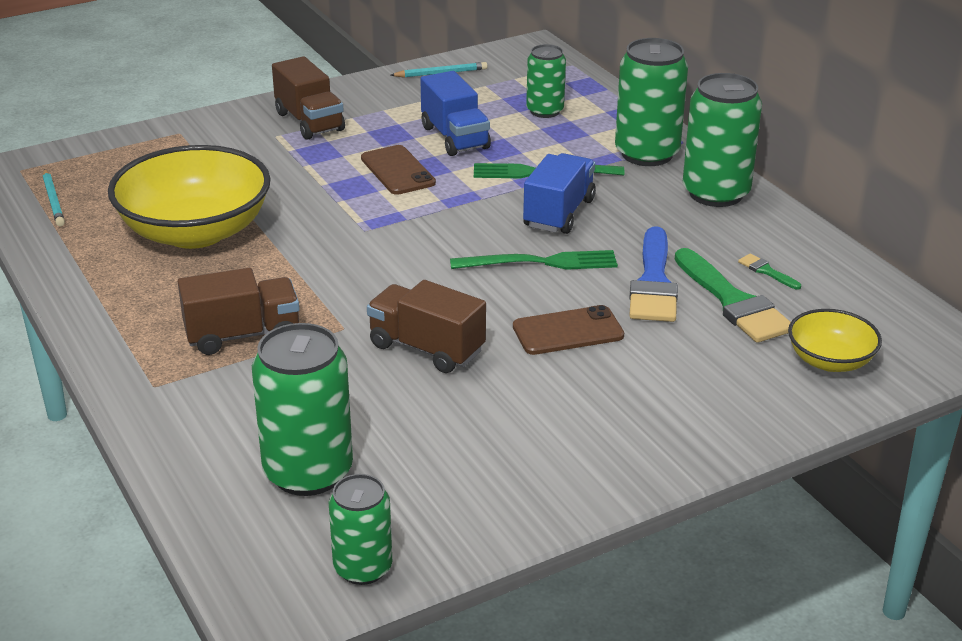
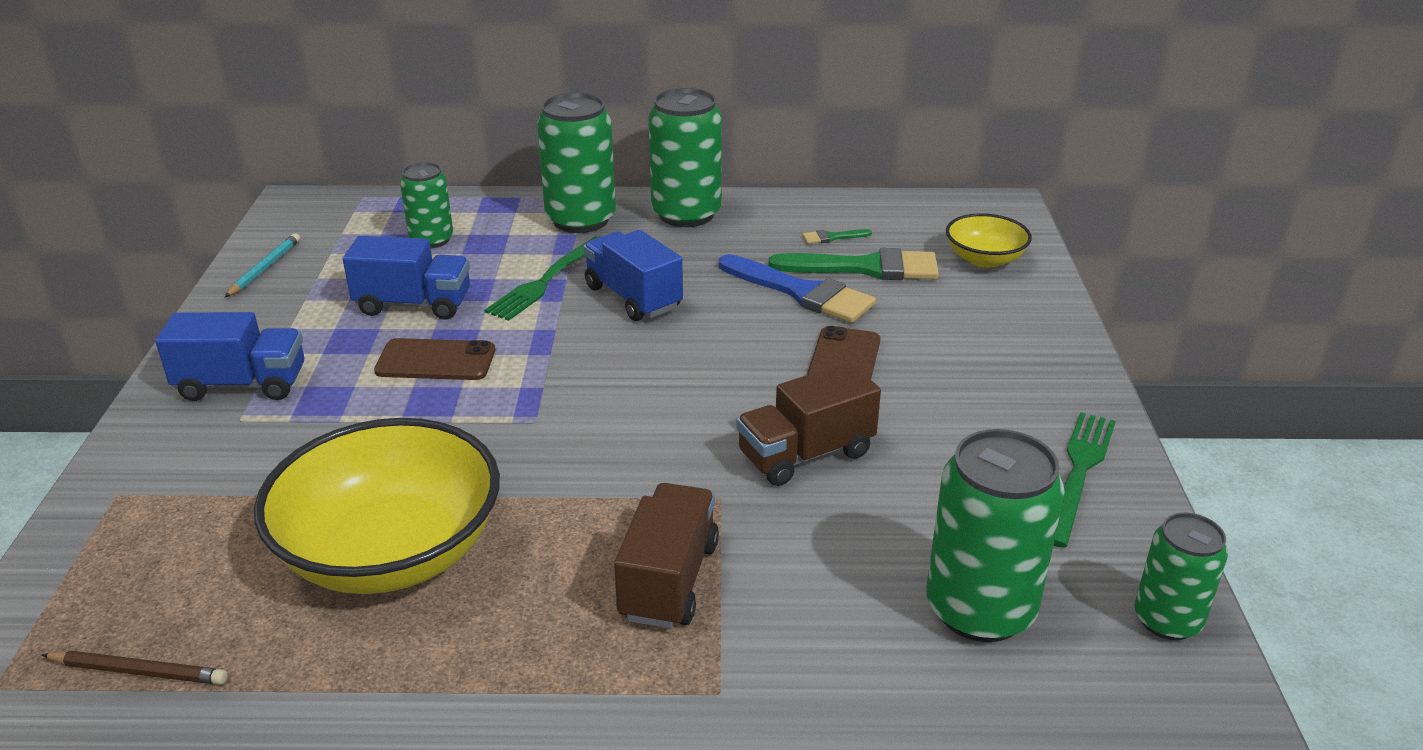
camera: 60 degrees left, 0 degrees up
(53, 200) = (139, 672): turquoise pencil -> brown pencil
(309, 122) = (242, 384): brown truck -> blue truck
(540, 262) = (711, 337): green fork -> green fork (1079, 472)

